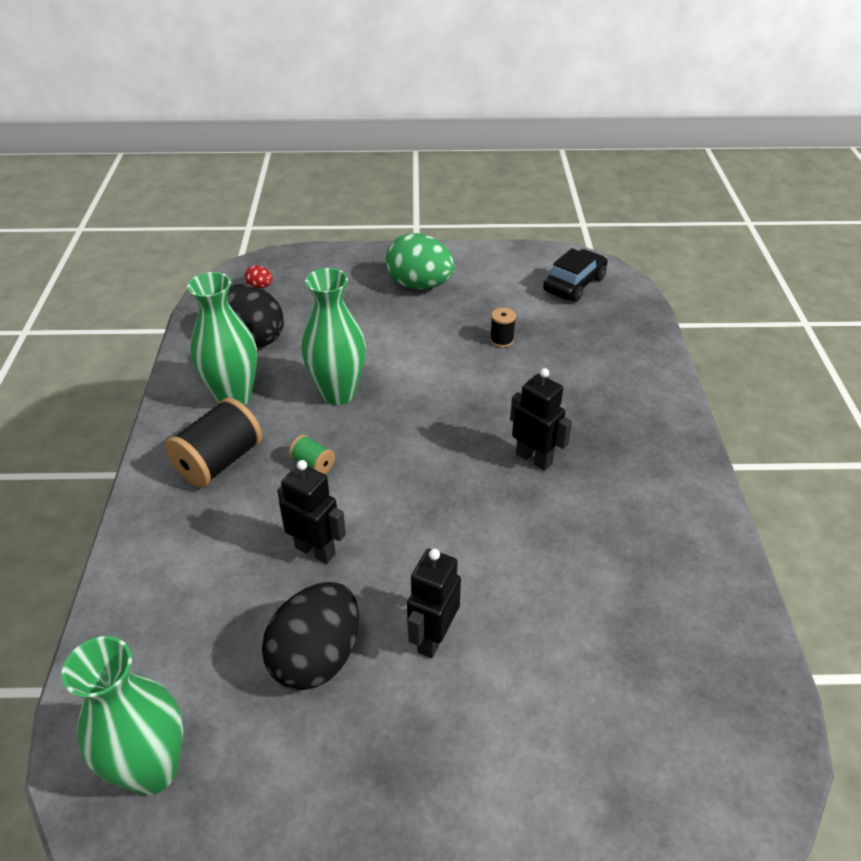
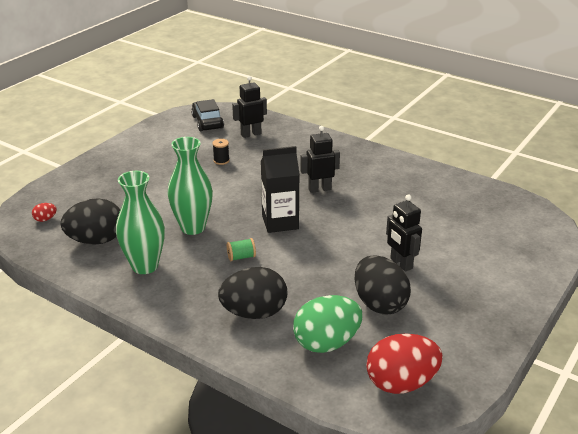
camera: 55 degrees left, 10 degrees down
(152, 770) = (401, 383): green vase -> red egg
(209, 535) = (254, 313): none -> black egg
(219, 462) = (197, 290): black spool -> none
(315, 550) = (307, 279): black robot -> black robot (251, 134)
(418, 460) = (280, 222): none -> black carton
(419, 285) = (135, 165): green egg -> green egg (326, 343)

